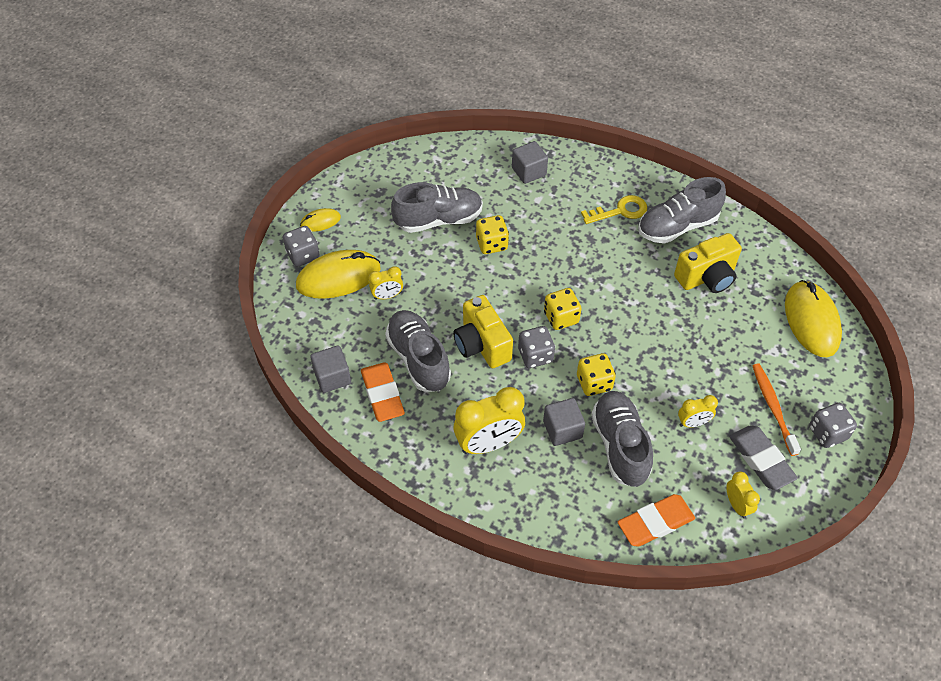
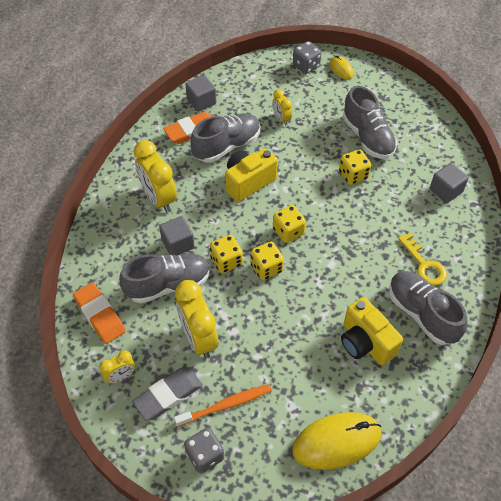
camera: 80 degrees right, 0 degrees up
(338, 277) = (291, 88): yellow mouse -> none
(535, 355) = (245, 218): grey dice -> none
(608, 346) = (266, 268): none -> yellow dice
(693, 423) = (198, 338): yellow clock -> yellow clock, size x1.91

